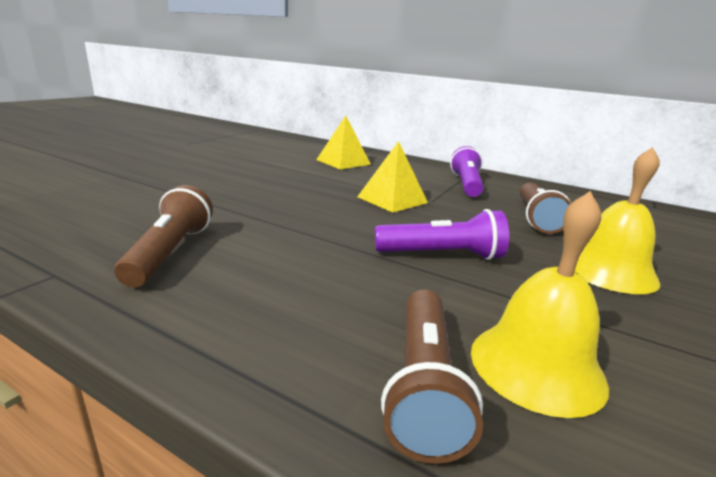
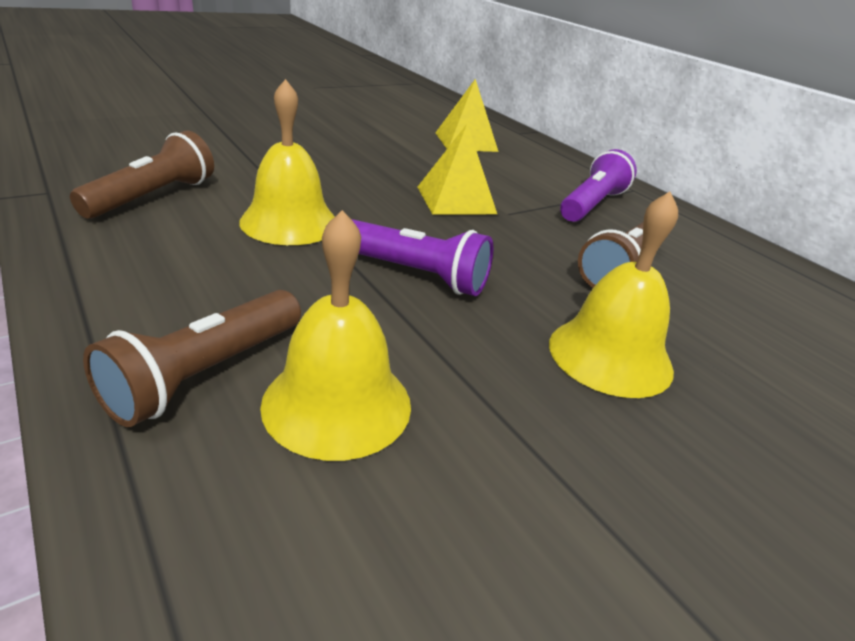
camera: 25 degrees right, 10 degrees up
(309, 243) = (289, 222): none -> yellow bell

